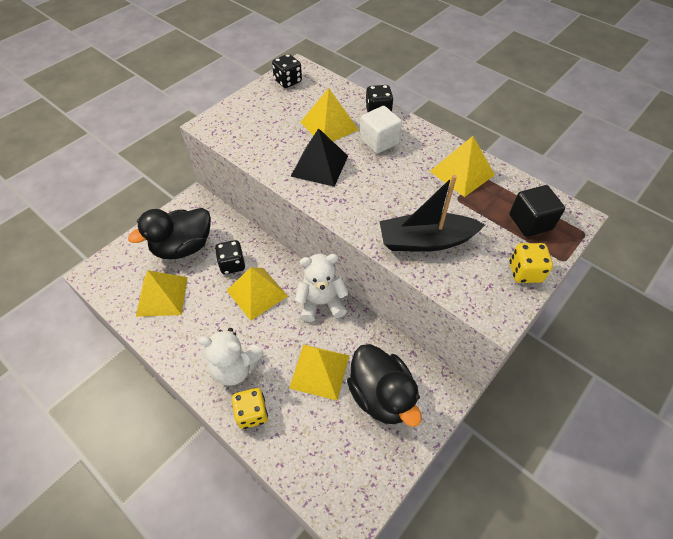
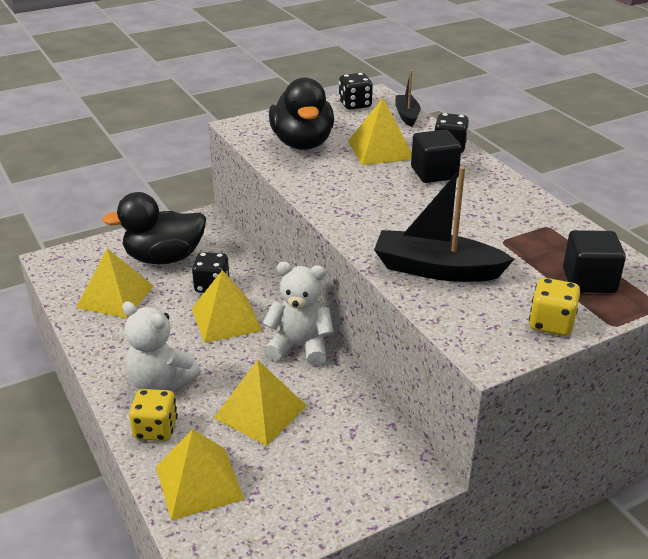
camera: 20 degrees right, 20 degrees down
(320, 165) = (347, 181): black pyramid -> none
(332, 84) = (407, 115): none -> black boat
(379, 141) = (434, 173): white cube -> black cube
(381, 396) = (326, 456): black duck -> black duck (302, 143)
(462, 173) = (524, 219): yellow pyramid -> yellow pyramid (199, 482)

